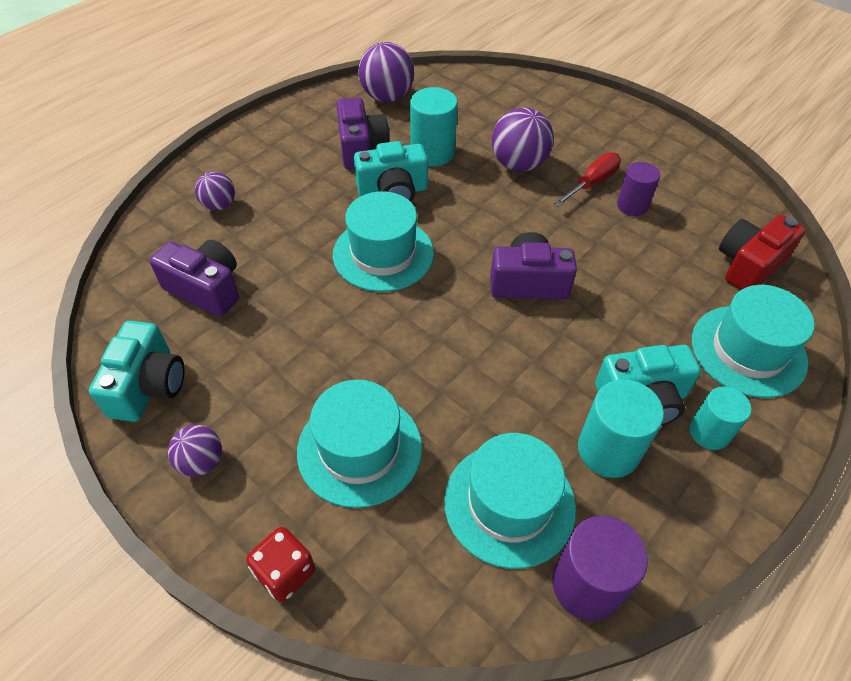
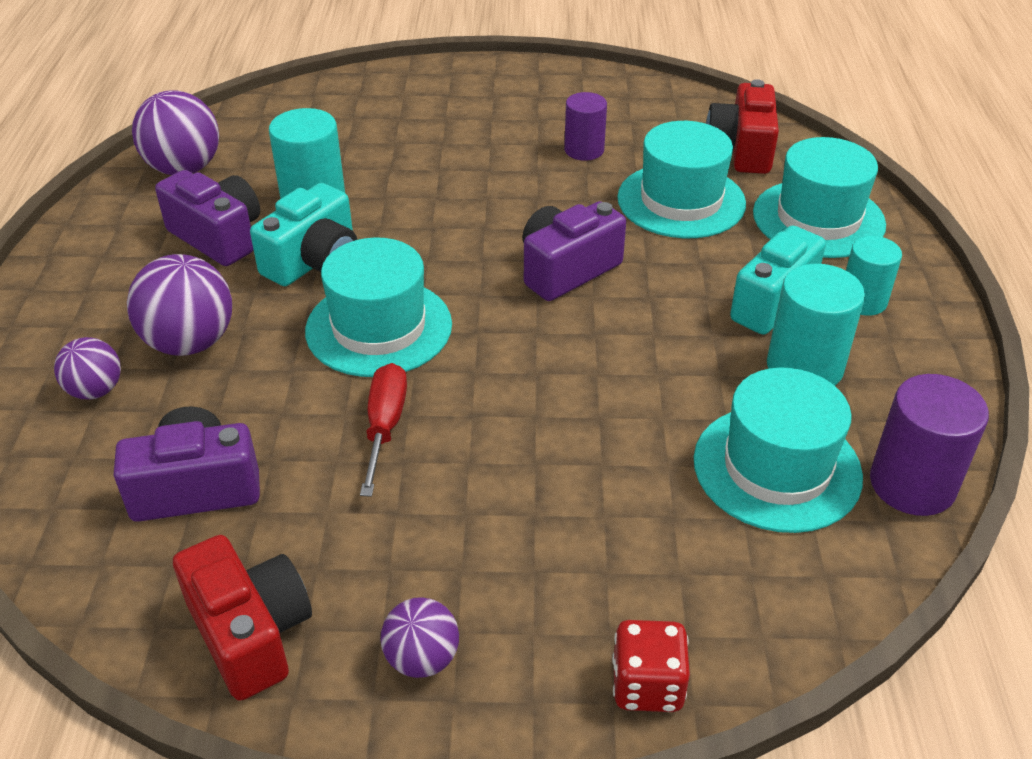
camera: 40 degrees left, 10 degrees down
(148, 386) = (250, 633): turquoise camera -> red camera
(359, 449) = (582, 522): turquoise hat -> turquoise hat (681, 201)
(518, 164) = (426, 167): purple ball -> purple ball (190, 342)
(592, 183) = (522, 148): red screwdriver -> red screwdriver (385, 426)

